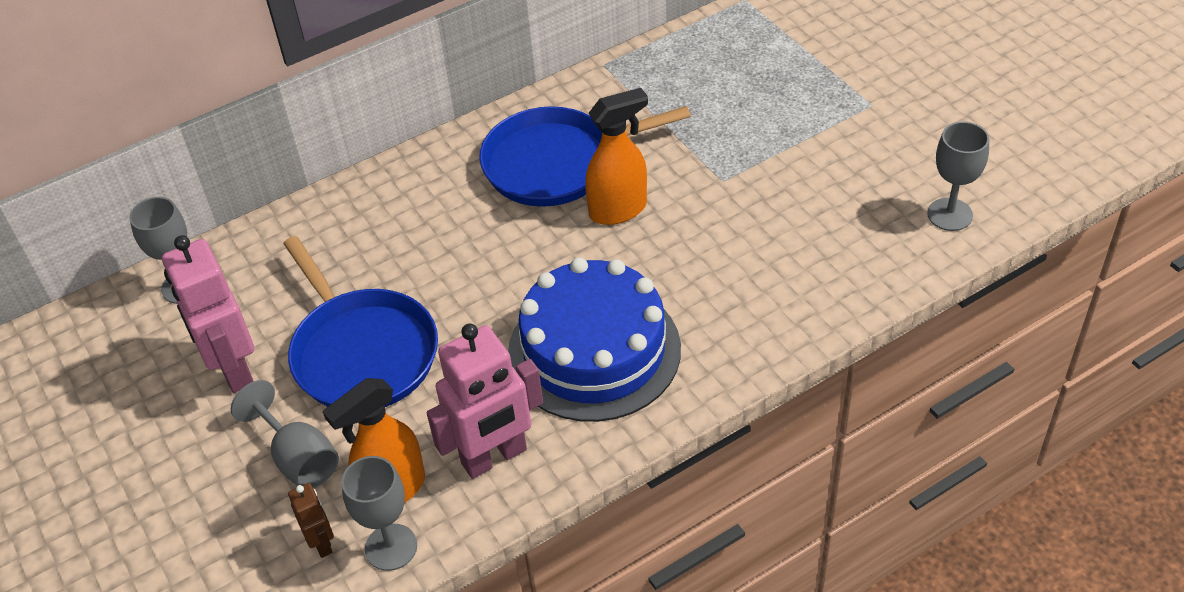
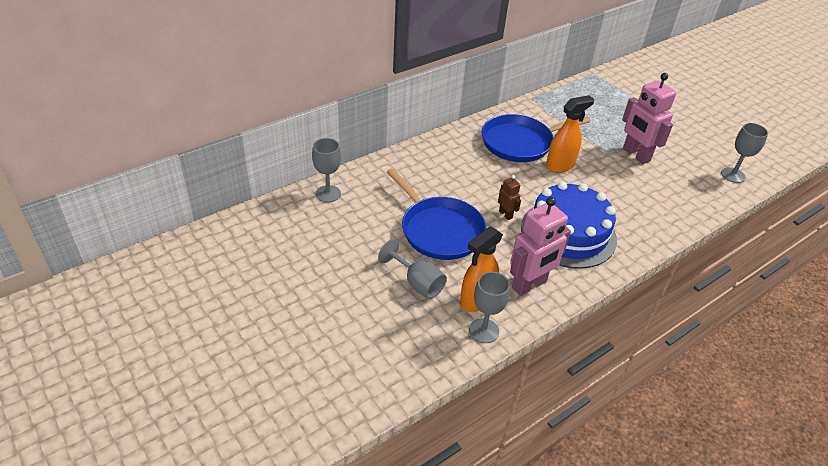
camera: 10 degrees left, 5 degrees down
(233, 369) = (367, 236): pink robot -> pink robot (636, 155)
(322, 543) = (443, 328): brown robot -> brown robot (505, 214)

